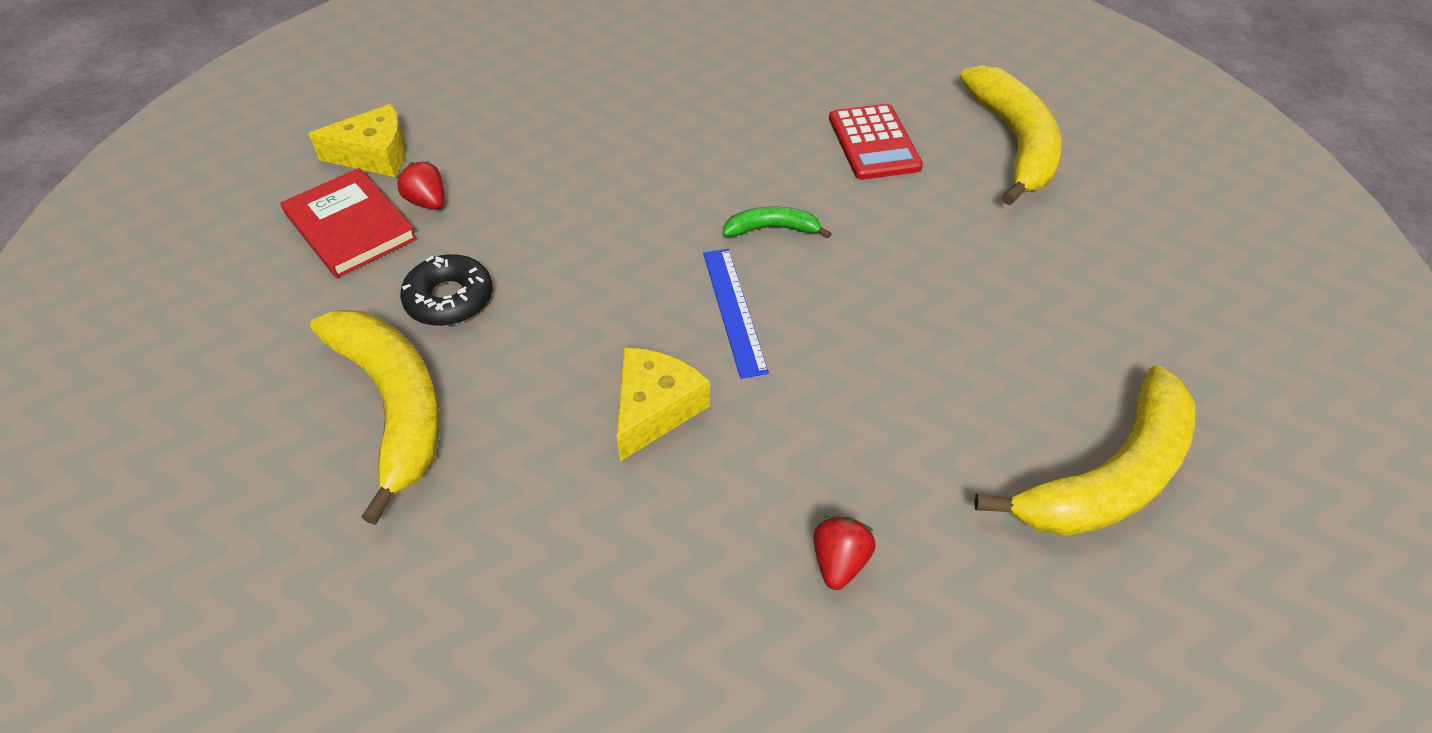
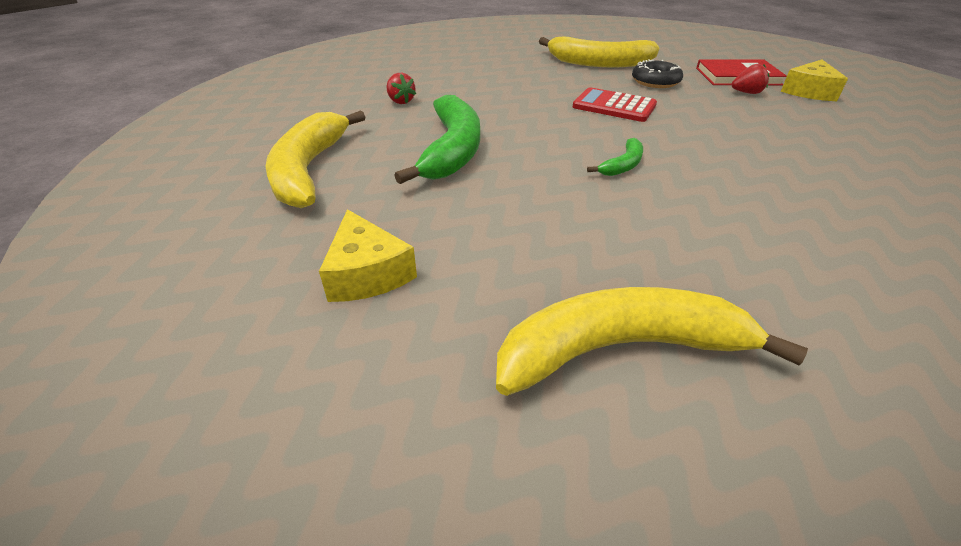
camera: 130 degrees right, 10 degrees down
(655, 409) = (527, 97): yellow cheese -> yellow cheese (367, 273)
(733, 310) = (564, 130): blue ruler -> none
(873, 143) = (696, 254): red calculator -> red calculator (614, 106)
(903, 378) = (452, 150): none -> green banana
(1014, 143) = (620, 348): yellow banana -> yellow banana turned 135 degrees clockwise

